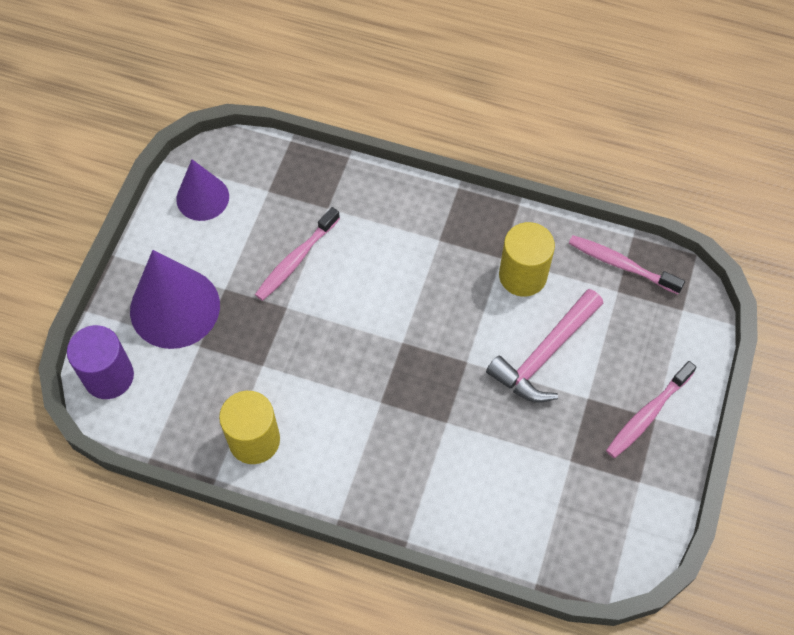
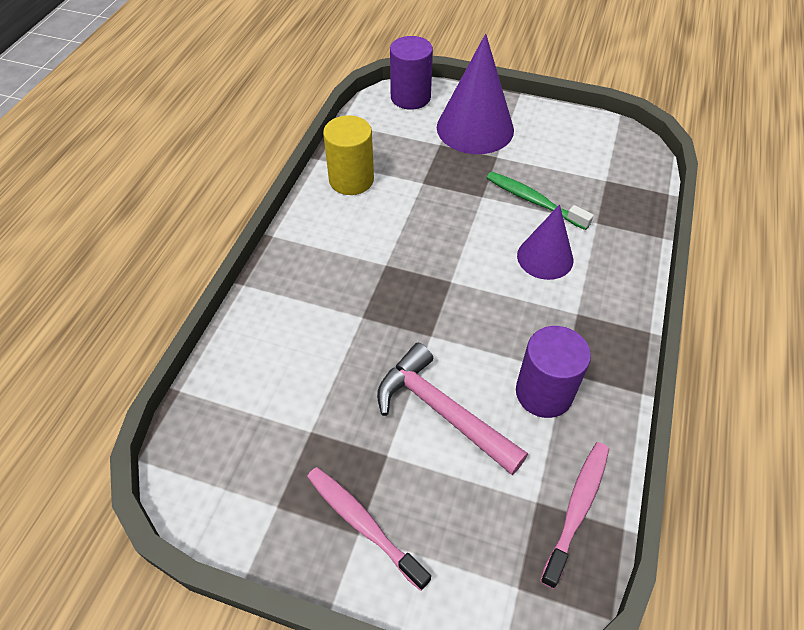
camera: 90 degrees right, 10 degrees down
(202, 198) = (588, 138): purple cone -> purple cone (545, 257)
(296, 260) = (533, 201): pink toothbrush -> green toothbrush
(522, 275) = (544, 393): yellow cylinder -> purple cylinder

